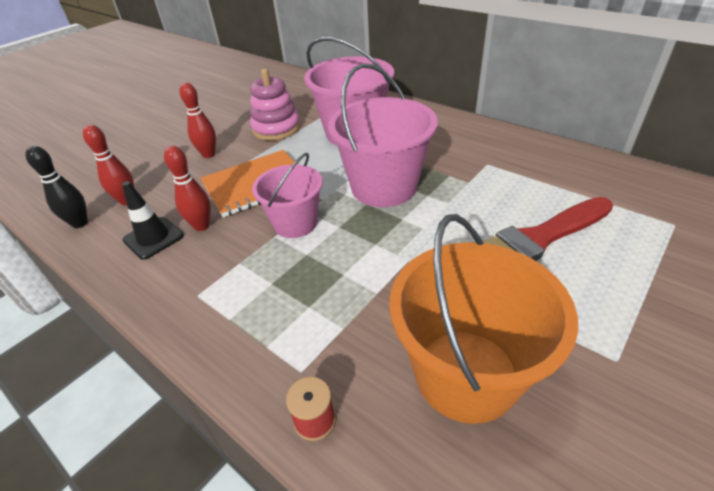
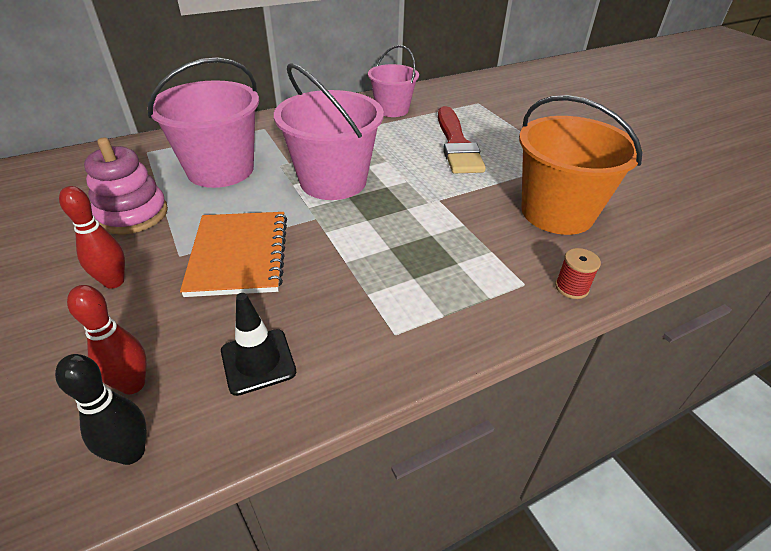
camera: 70 degrees left, 0 degrees up
(202, 226) = (275, 313): red bowling pin -> none
(295, 223) = (337, 244): pink bucket -> pink bucket (392, 109)

